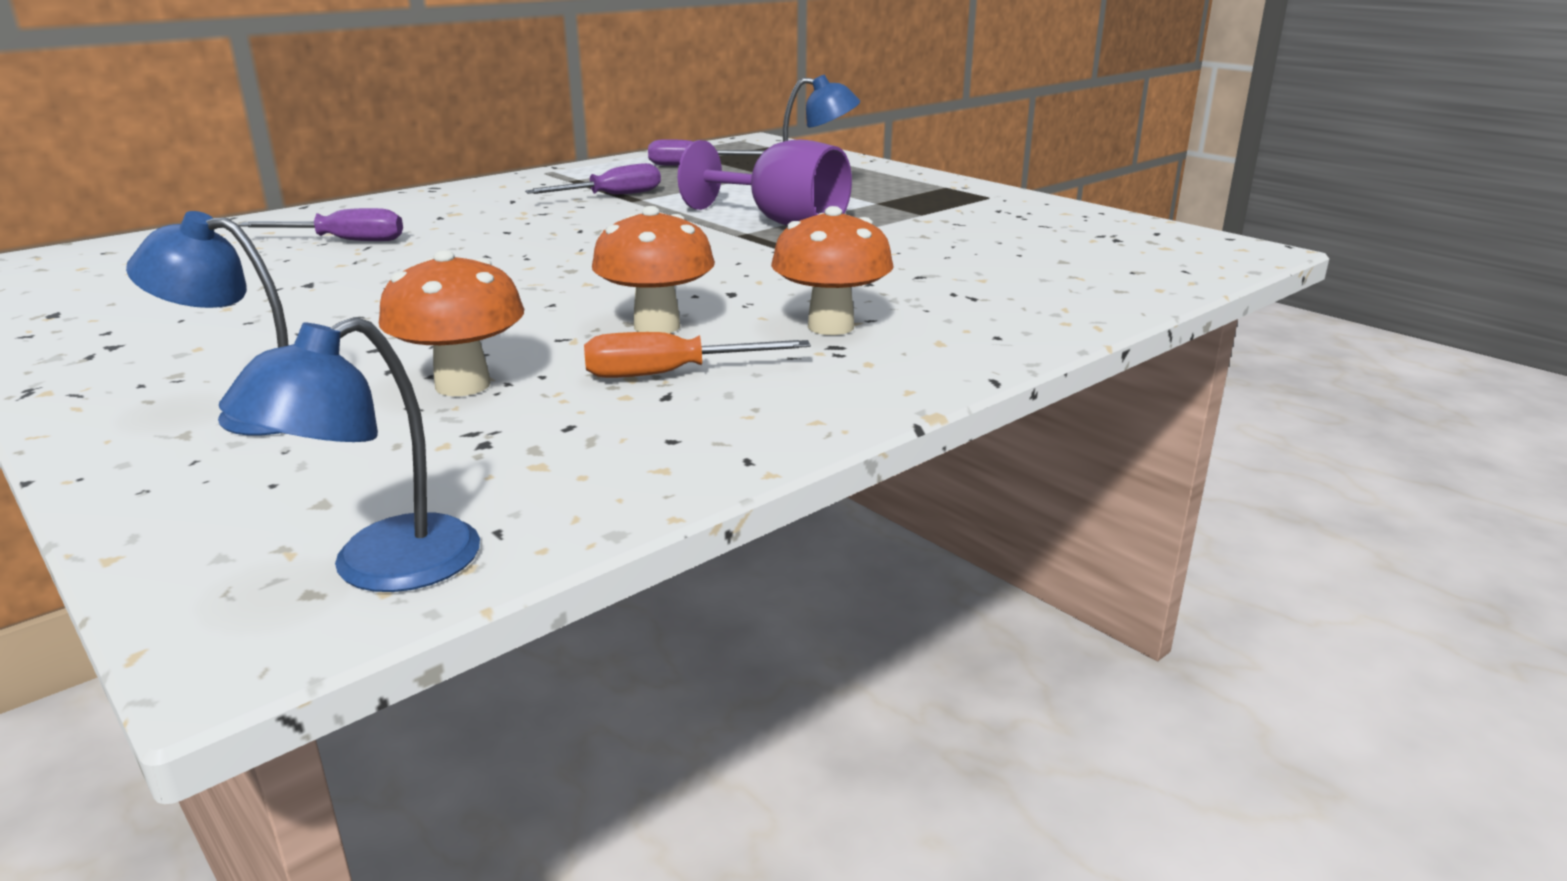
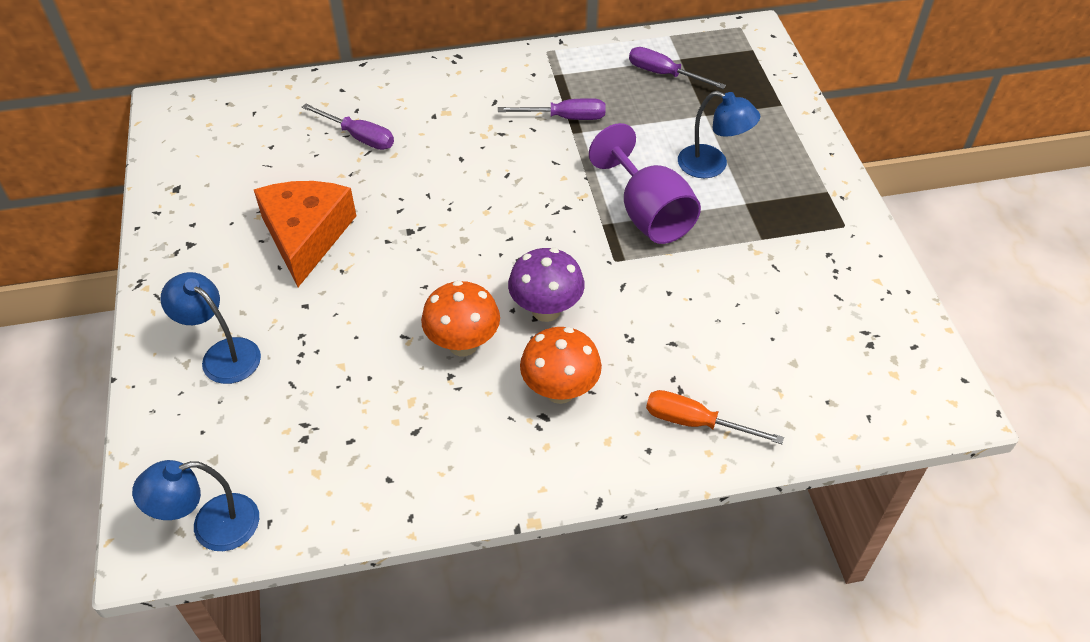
camera: 30 degrees right, 25 degrees up
(324, 306) = (306, 236): none -> orange cheese
(462, 385) = (326, 371): orange mushroom -> none
(670, 374) = (433, 407): orange screwdriver -> orange screwdriver (695, 422)
(739, 287) = (546, 310): none -> purple mushroom

